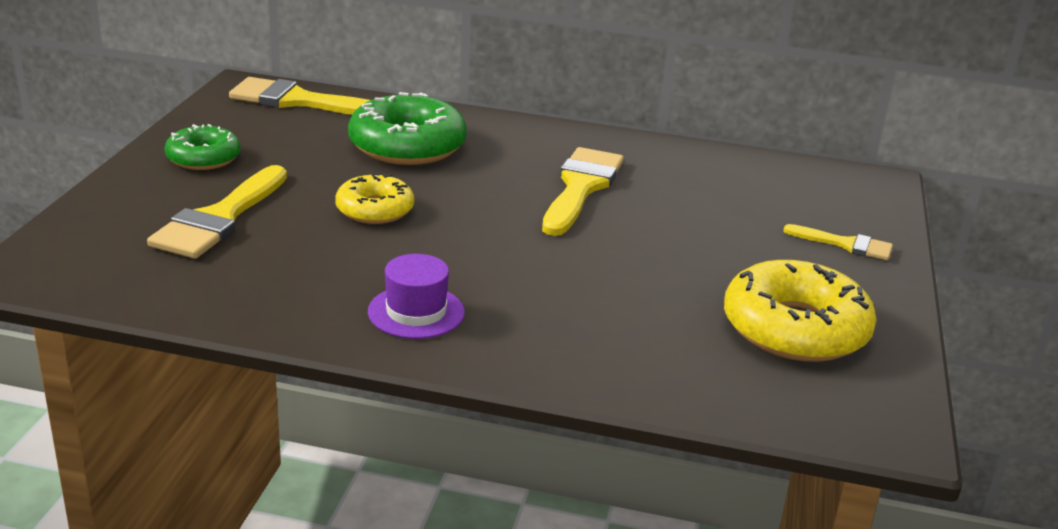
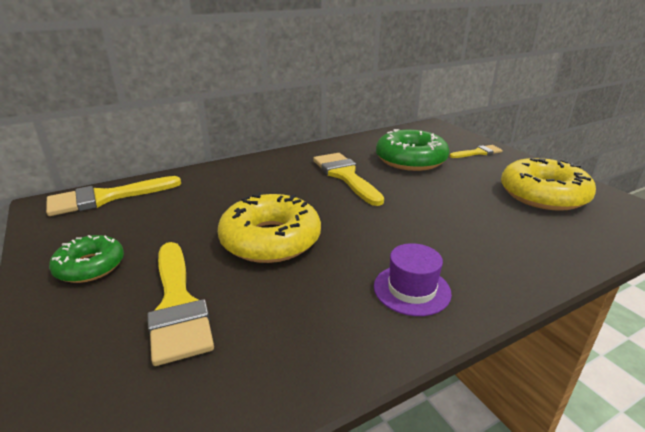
camera: 40 degrees left, 0 degrees up
(375, 210) = (270, 239): yellow donut -> yellow donut, size x1.67
(407, 146) = (221, 194): green donut -> green donut (410, 160)

